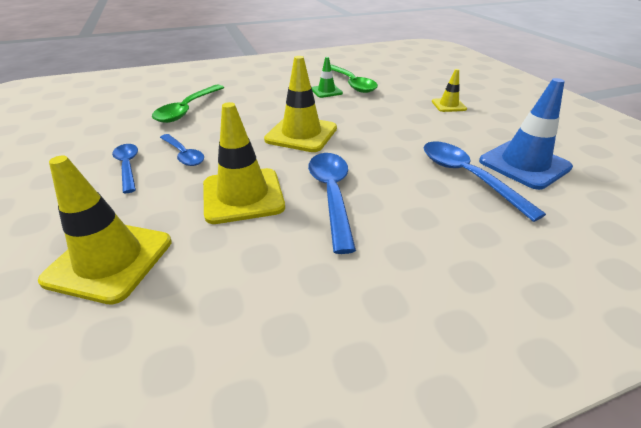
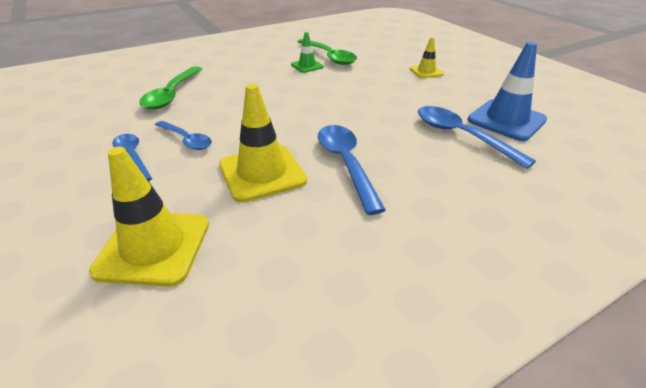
camera: 10 degrees left, 0 degrees up
(301, 134) = (297, 110): yellow traffic cone -> none

